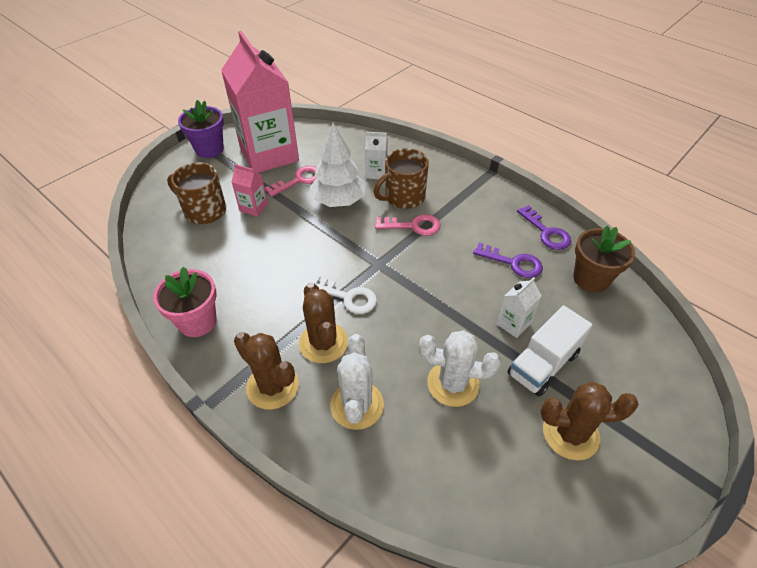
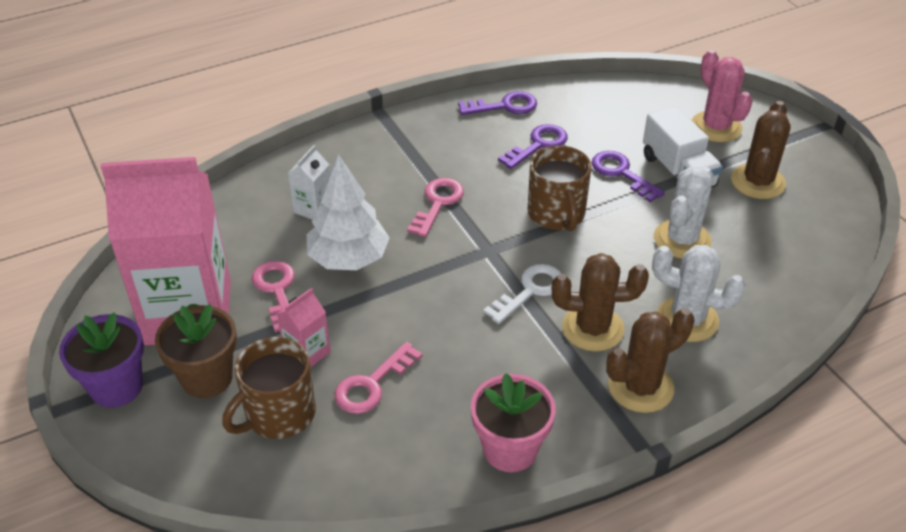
camera: 70 degrees left, 5 degrees down
(236, 241) = (372, 384): none -> pink key
(403, 197) = (379, 197): brown mug -> brown mug (556, 214)
(513, 323) = (621, 173): white carton -> purple key
(591, 279) = (584, 102): brown flower pot -> brown flower pot (207, 378)
(631, 383) = (716, 127): none -> pink cactus

